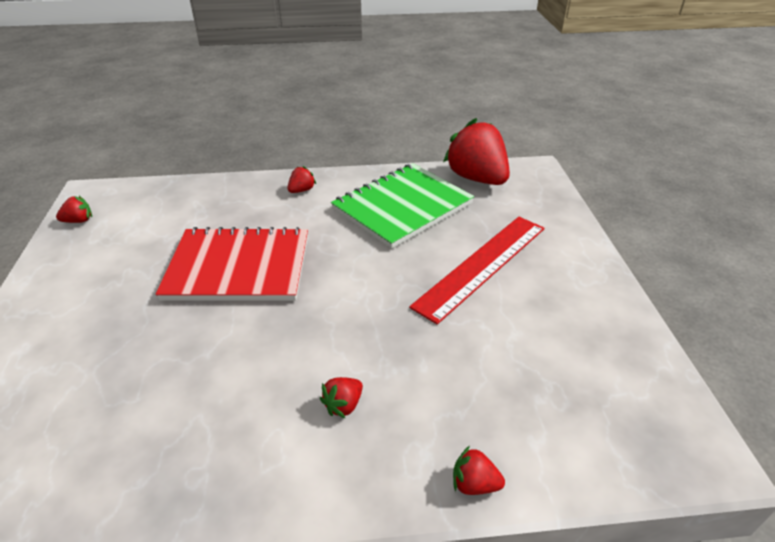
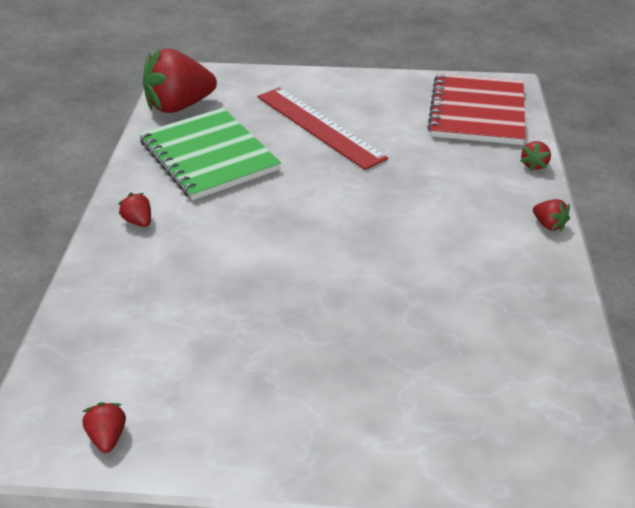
camera: 80 degrees left, 0 degrees up
(238, 267) = (275, 271): red notebook -> red notebook (477, 112)
(343, 405) = (468, 213): red strawberry -> red strawberry (548, 225)

